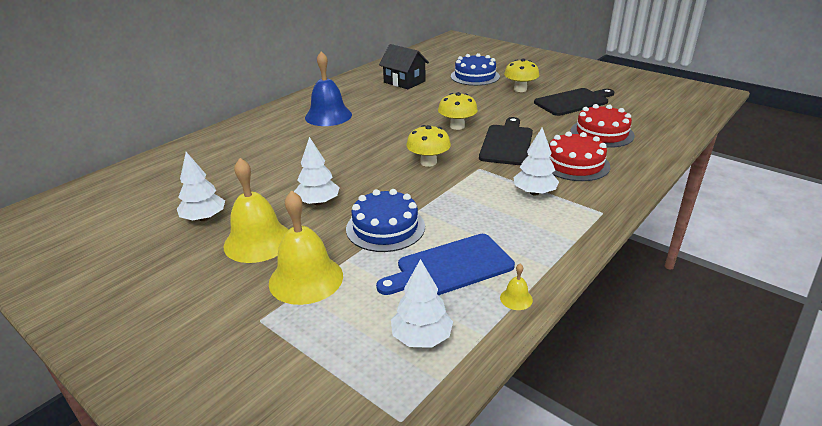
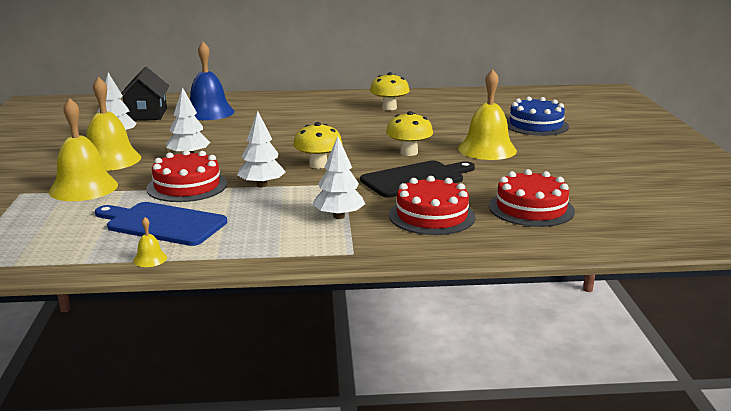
camera: 45 degrees right, 10 degrees down
(328, 116) = (331, 111): blue bell -> blue bell (208, 112)
(385, 227) = (187, 186): blue cake -> red cake
(404, 82) = (456, 109): black house -> black house (146, 114)
(421, 337) = (57, 243): white tree -> white tree (262, 185)
(491, 104) = (487, 149): none -> yellow bell
(520, 89) = (552, 149): yellow mushroom -> yellow mushroom (389, 108)
(573, 102) = (580, 177): black cutting board -> none

